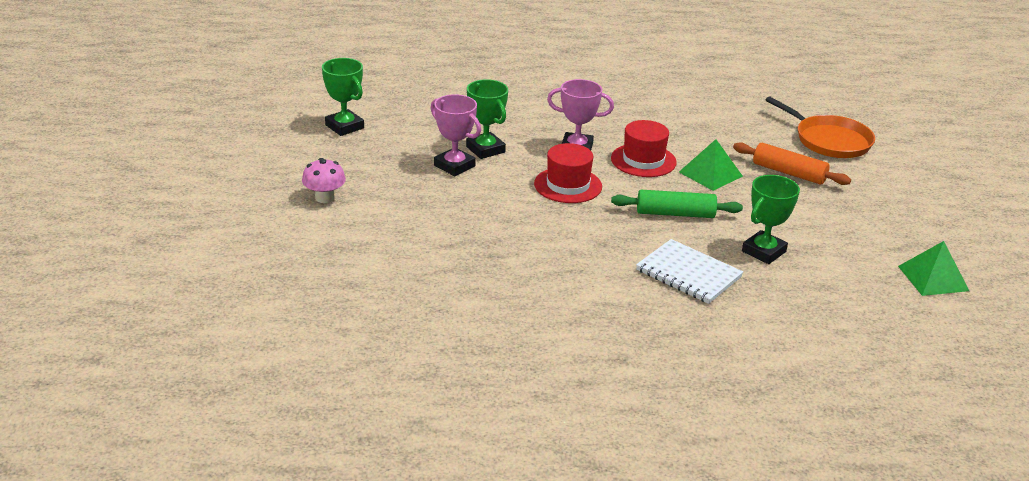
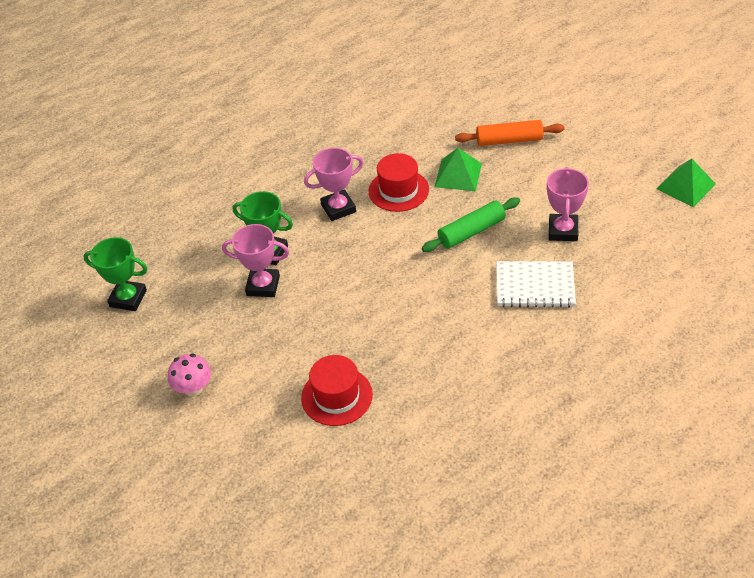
camera: 30 degrees left, 15 degrees up
(568, 185) = (369, 251): red hat -> red hat (337, 396)
(763, 251) = (563, 231): green trophy -> pink trophy
(829, 140) = (506, 90): orange pan -> none

